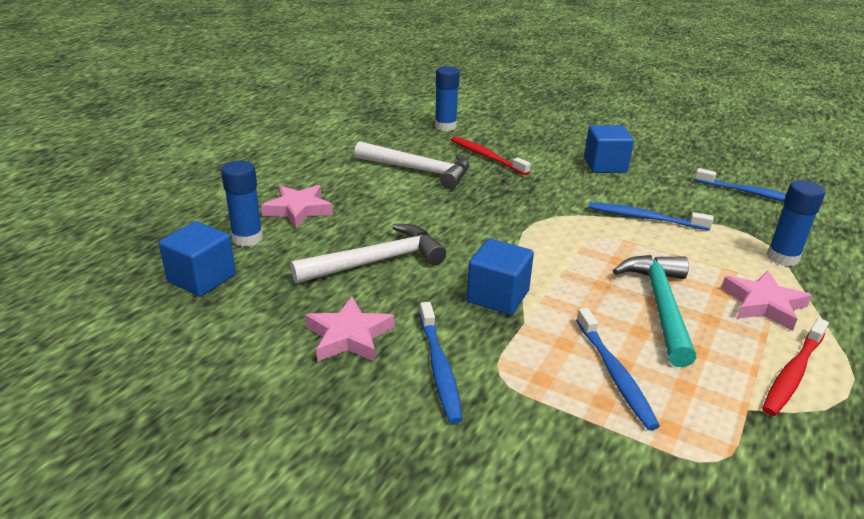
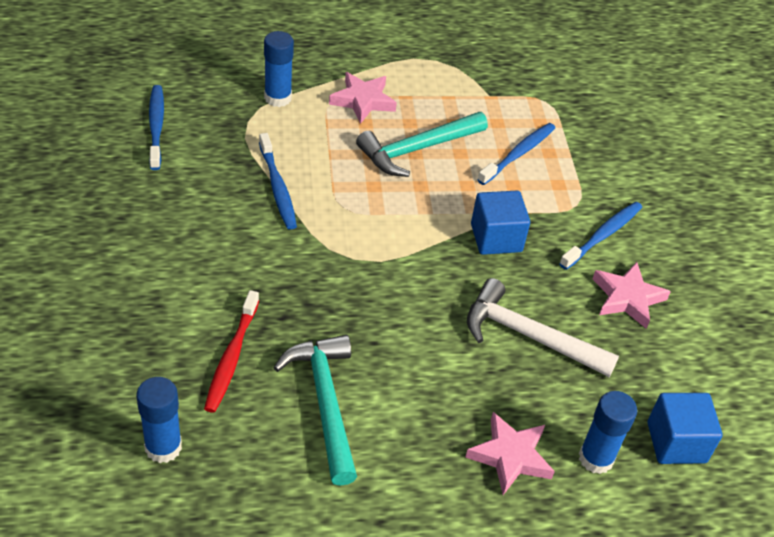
camera: 130 degrees left, 15 degrees up
(418, 170) = (325, 403): white hammer -> turquoise hammer
(605, 165) = (170, 246): blue cube -> none
(793, 373) = (435, 81): red toothbrush -> none

